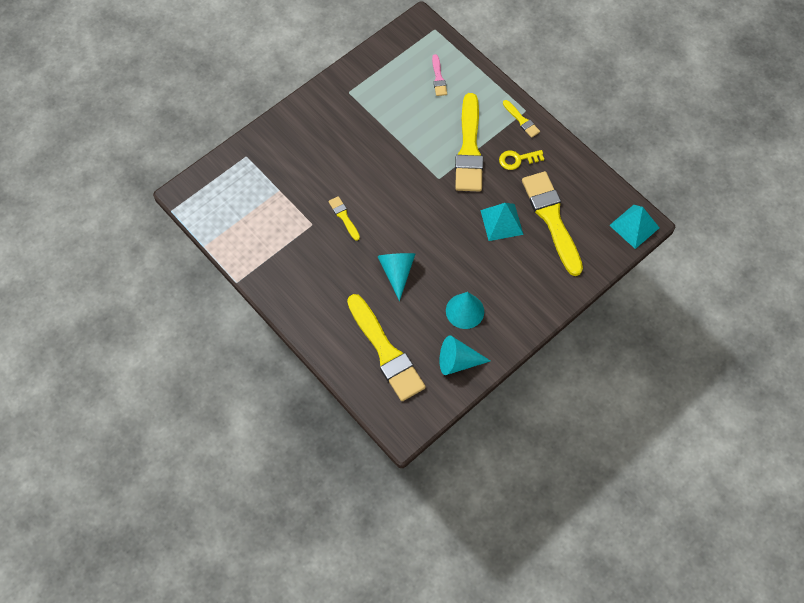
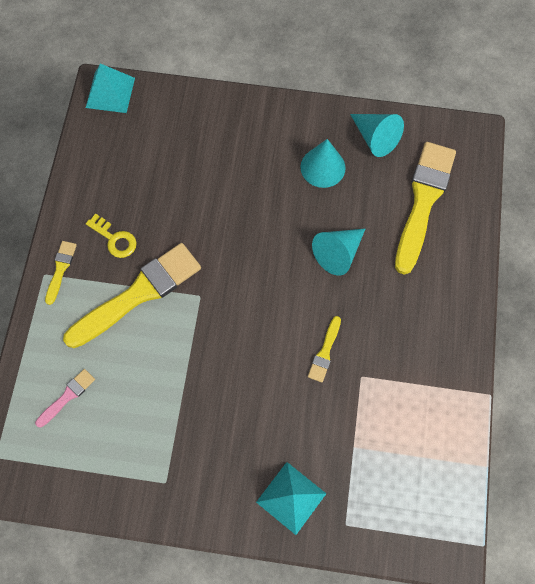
camera: 130 degrees left, 5 degrees up
(501, 222) = (201, 202): turquoise pyramid -> turquoise pyramid (291, 498)
(552, 219) = (160, 162): yellow brush -> none

